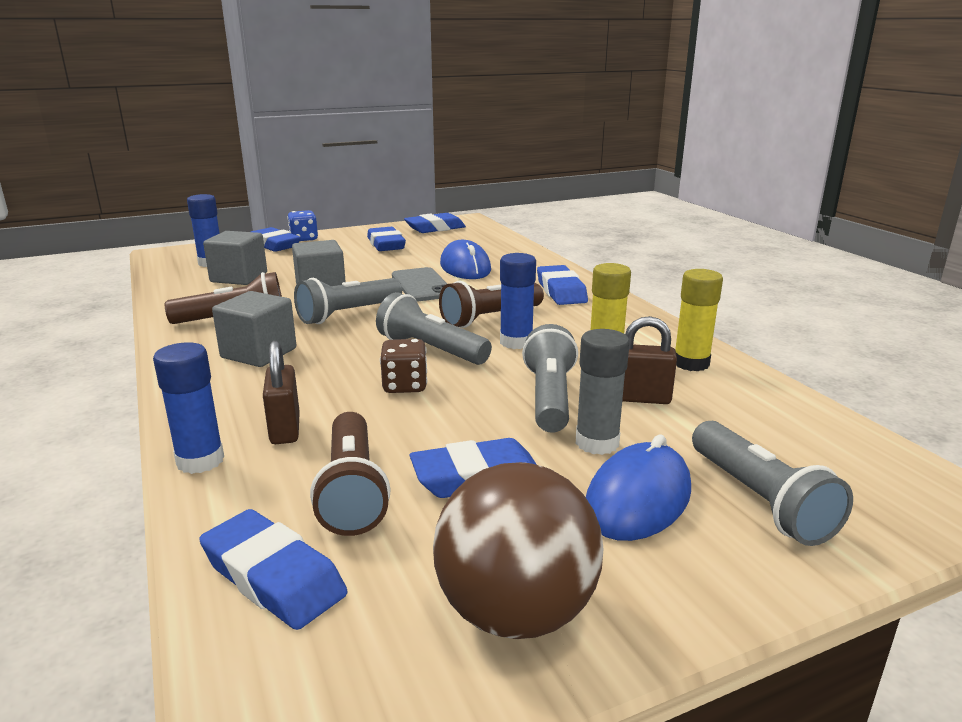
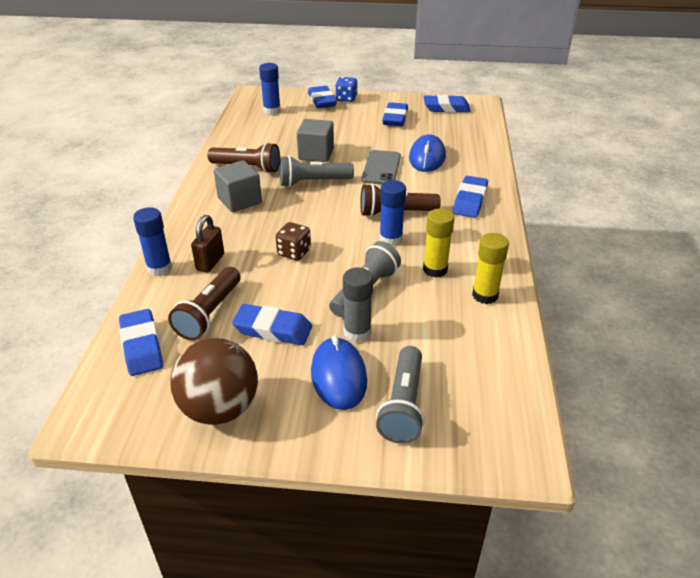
camera: 30 degrees right, 15 degrees up
(239, 277) = (277, 129): grey cube -> none
(431, 349) = (334, 228): grey flashlight -> none
(638, 499) = (339, 376): blue mouse -> blue mouse turned 75 degrees counterclockwise
(641, 398) = (419, 311): brown padlock -> none

